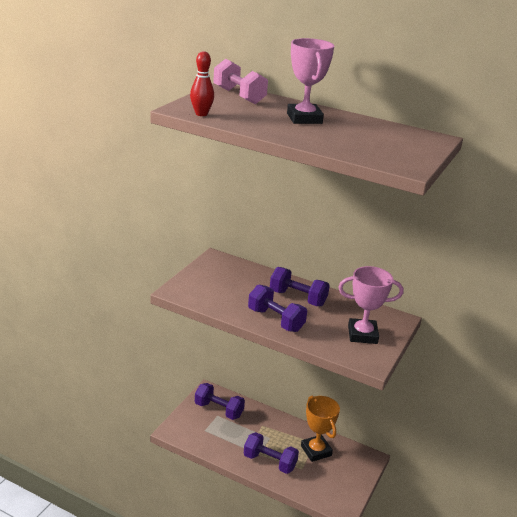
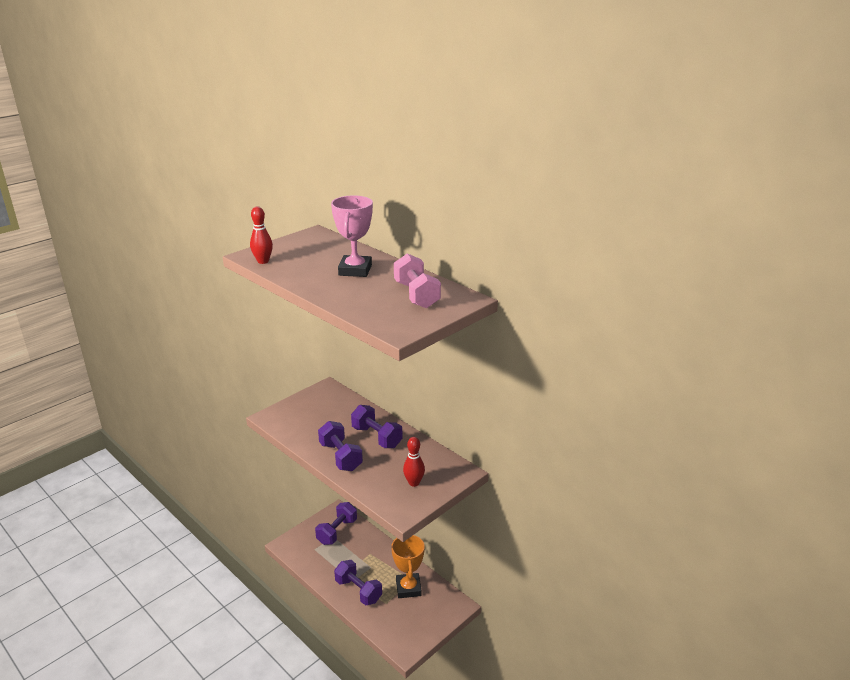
camera: 20 degrees right, 0 degrees up
(219, 410) = (337, 531): purple dumbbell -> purple dumbbell turned 75 degrees clockwise
(239, 96) = (319, 242): pink dumbbell -> pink dumbbell (416, 295)
(362, 335) = (414, 483): pink trophy -> red bowling pin

